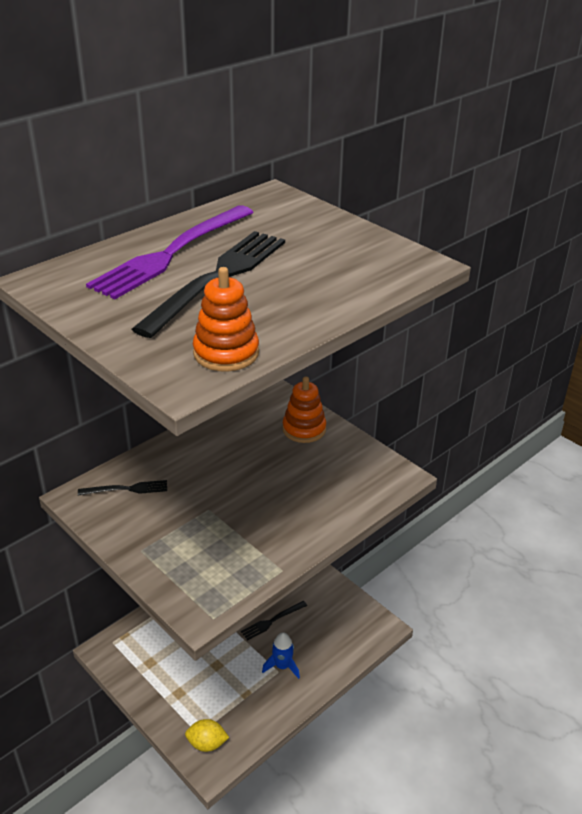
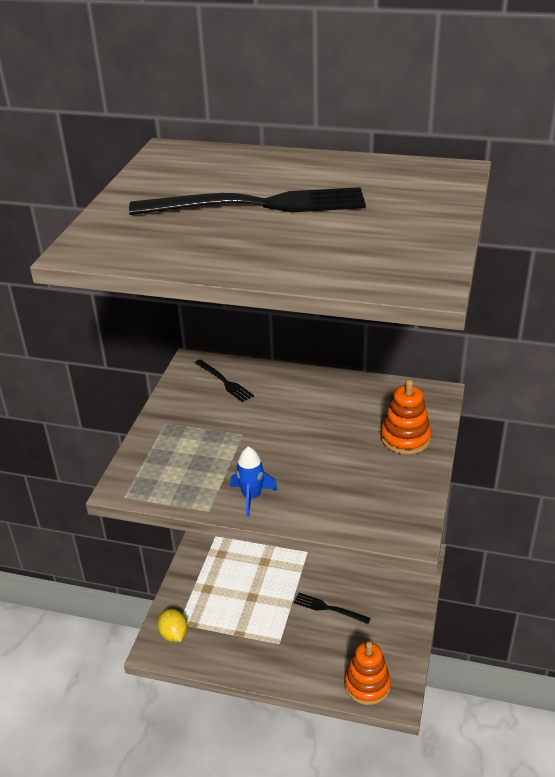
camera: 60 degrees right, 0 degrees up
(171, 253) = (274, 174): purple fork -> none
(226, 353) = (141, 250): orange stacking toy -> orange stacking toy (367, 685)
(282, 666) = (287, 643): blue rocket -> blue rocket (252, 497)

